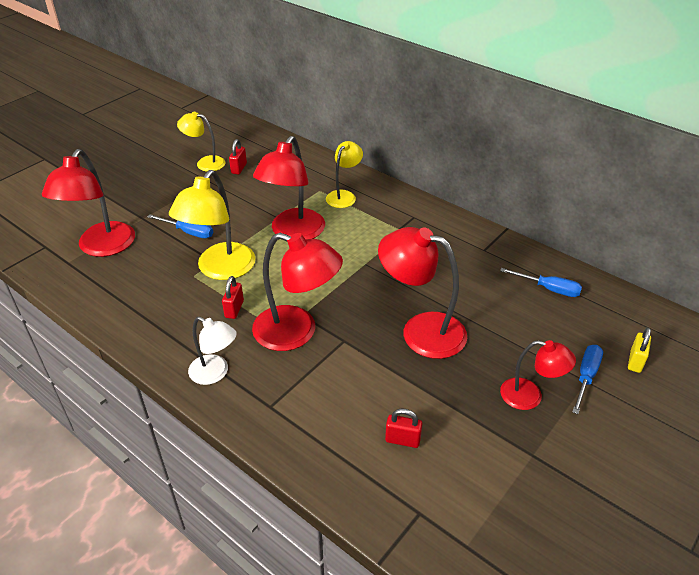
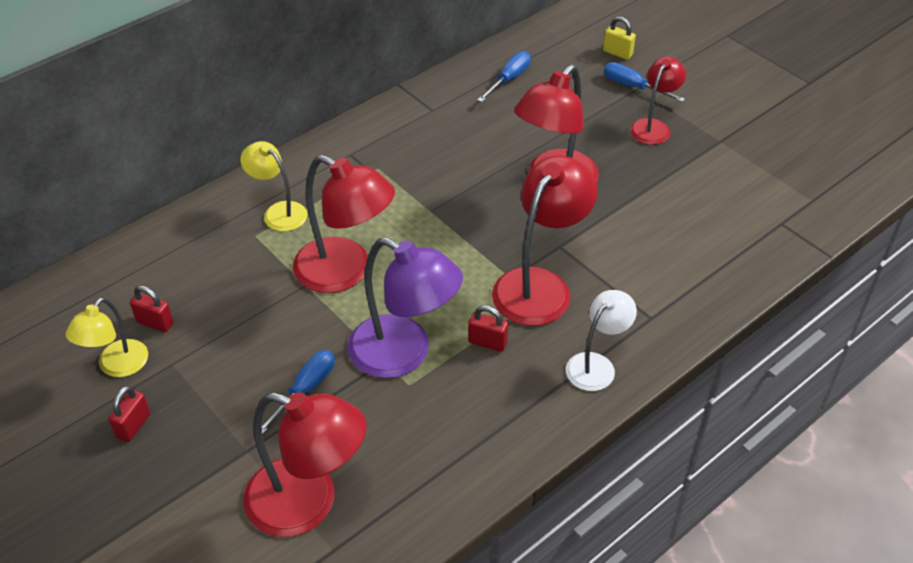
camera: 80 degrees left, 5 degrees up
(220, 269) = (404, 354): yellow lamp -> purple lamp
(402, 440) = (701, 221): red padlock -> red padlock (133, 426)

